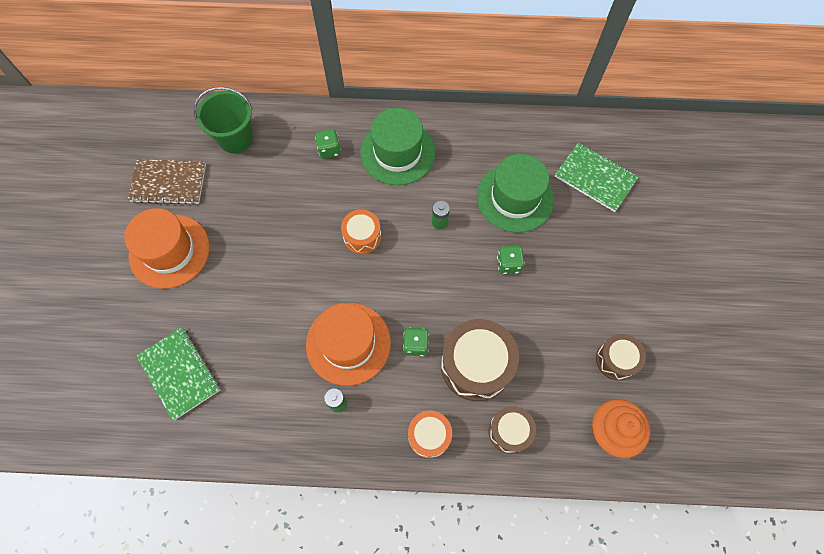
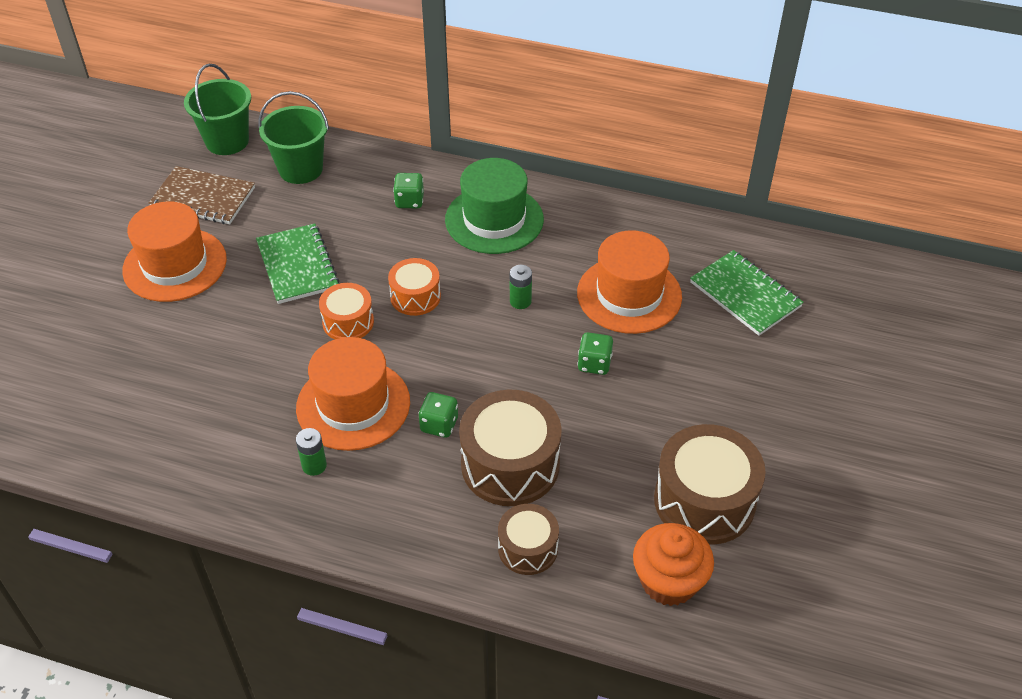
camera: 15 degrees right, 20 degrees down
(168, 124) = (227, 141): none -> green bucket
(179, 373) = (133, 391): green notebook -> green notebook (297, 265)
(429, 435) = (418, 528): orange drum -> orange drum (348, 322)
(515, 197) = (629, 295): green hat -> orange hat
(616, 360) = (704, 501): brown drum -> brown drum, size x1.74

